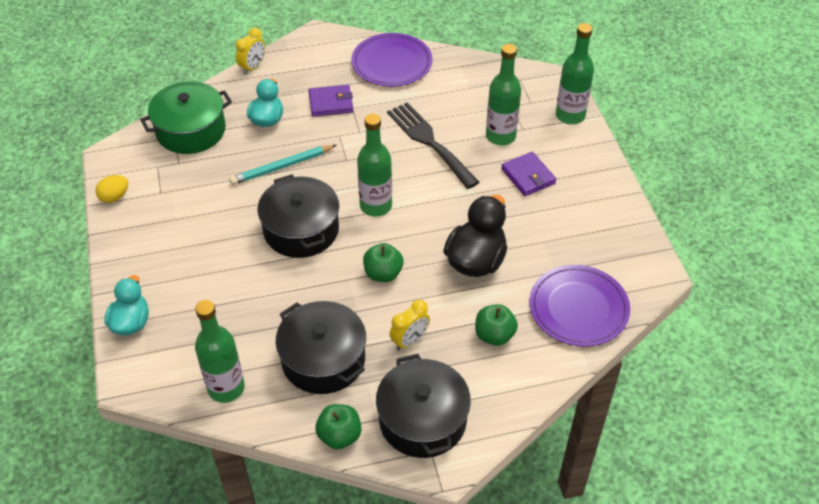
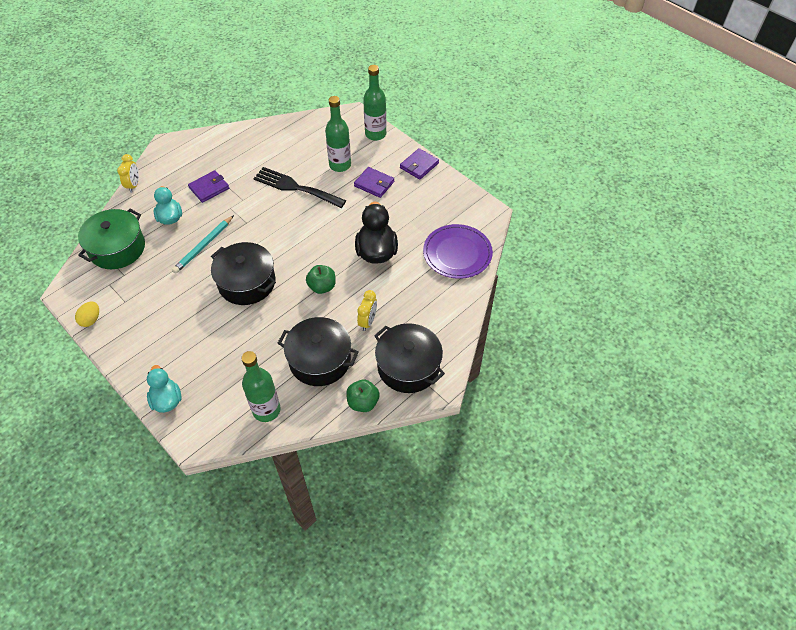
camera: 30 degrees left, 5 degrees up
(376, 206) = (287, 245): green bottle -> none
(392, 63) = (234, 144): purple plate -> none
(494, 335) = (418, 293): green apple -> none
(601, 176) = (419, 165): none -> purple wallet

